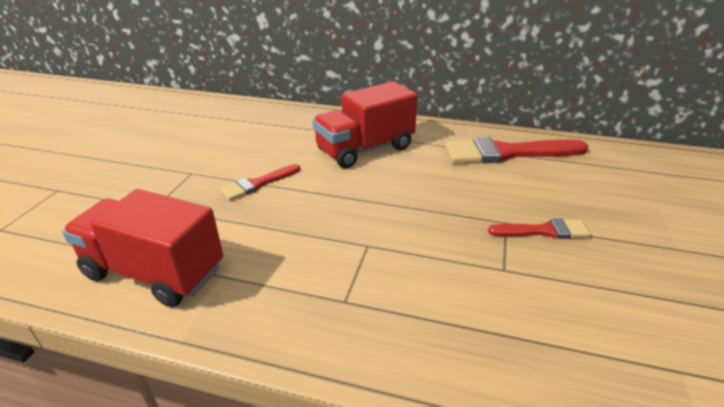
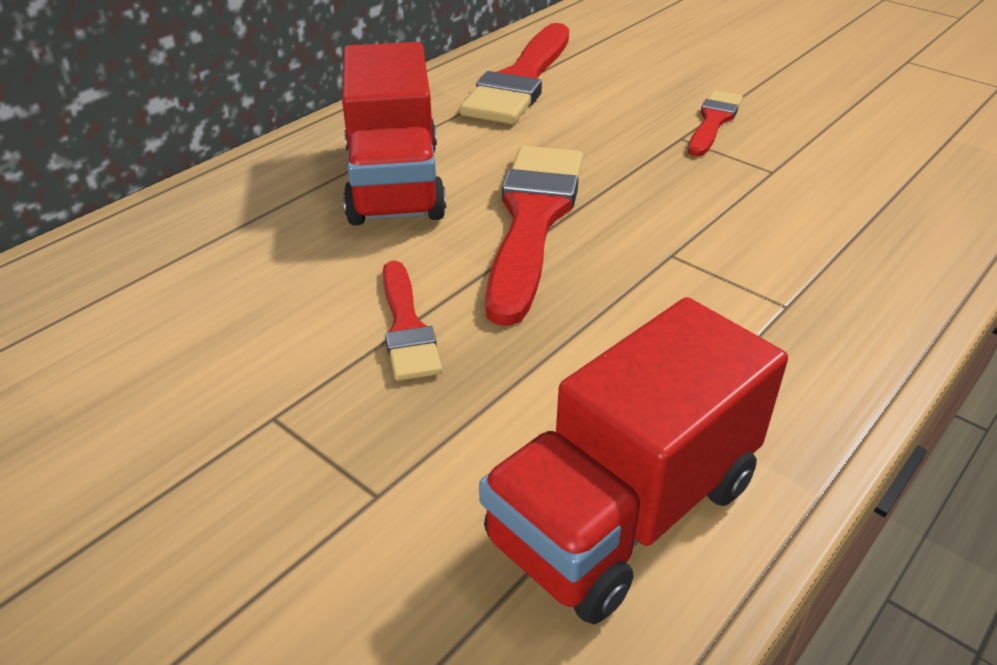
camera: 65 degrees left, 5 degrees up
(365, 193) = (532, 220): none -> red brush

